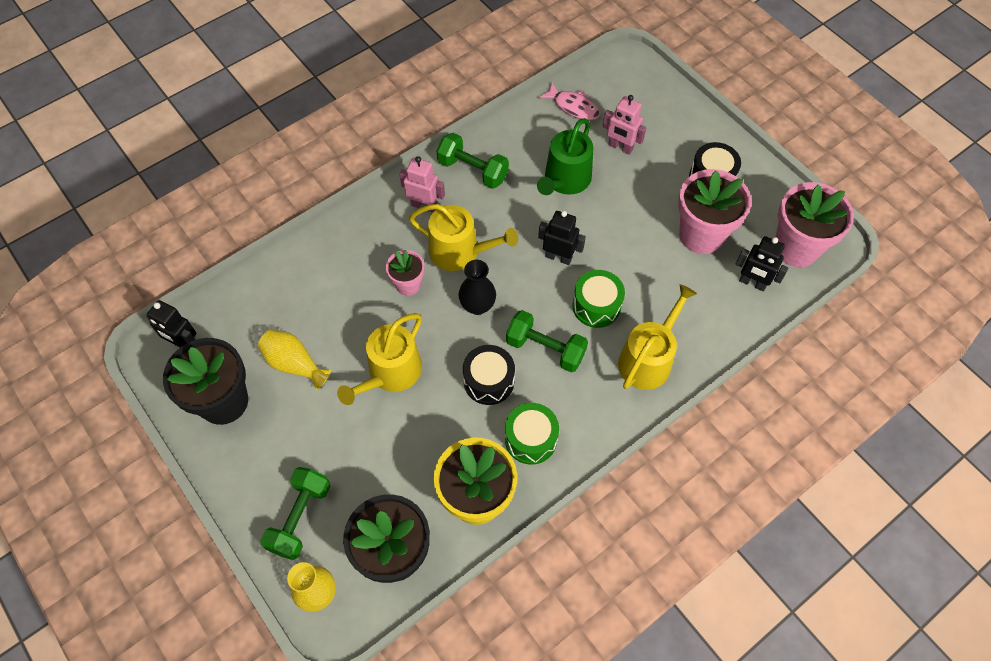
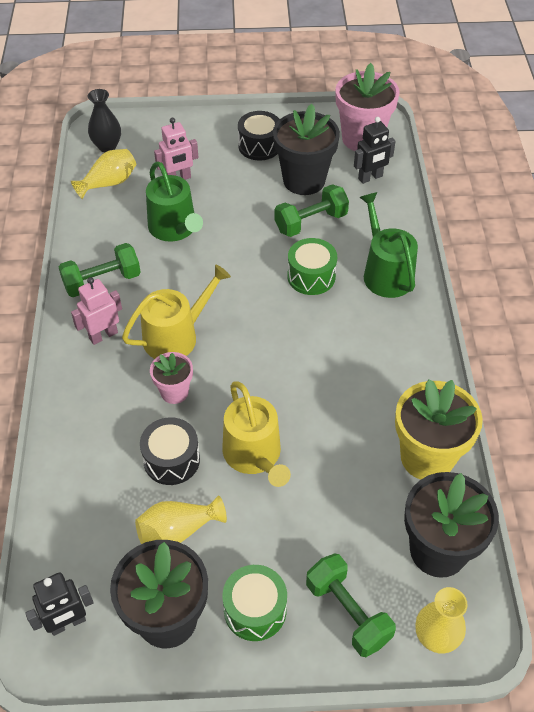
camera: 55 degrees left, 10 degrees down
(477, 306) = (241, 353): black vase -> black vase (107, 146)
(489, 381) = (321, 386): black drum -> black drum (171, 460)
(530, 439) = (398, 388): green drum -> green drum (255, 610)
(545, 349) = (323, 331): green dumbbell -> green dumbbell (311, 222)
(558, 257) = (244, 274): black robot -> none
(573, 106) = (109, 183): pink fish -> yellow vase
(648, 359) = (385, 272): yellow watering can -> green watering can
(701, 235) = (304, 180): pink flower pot -> black flower pot

